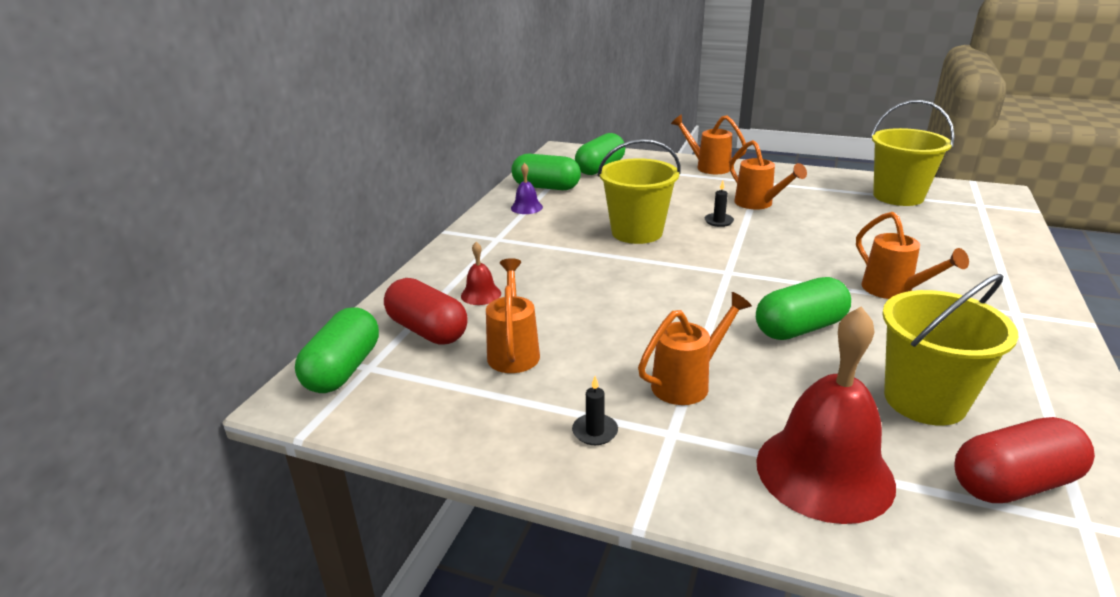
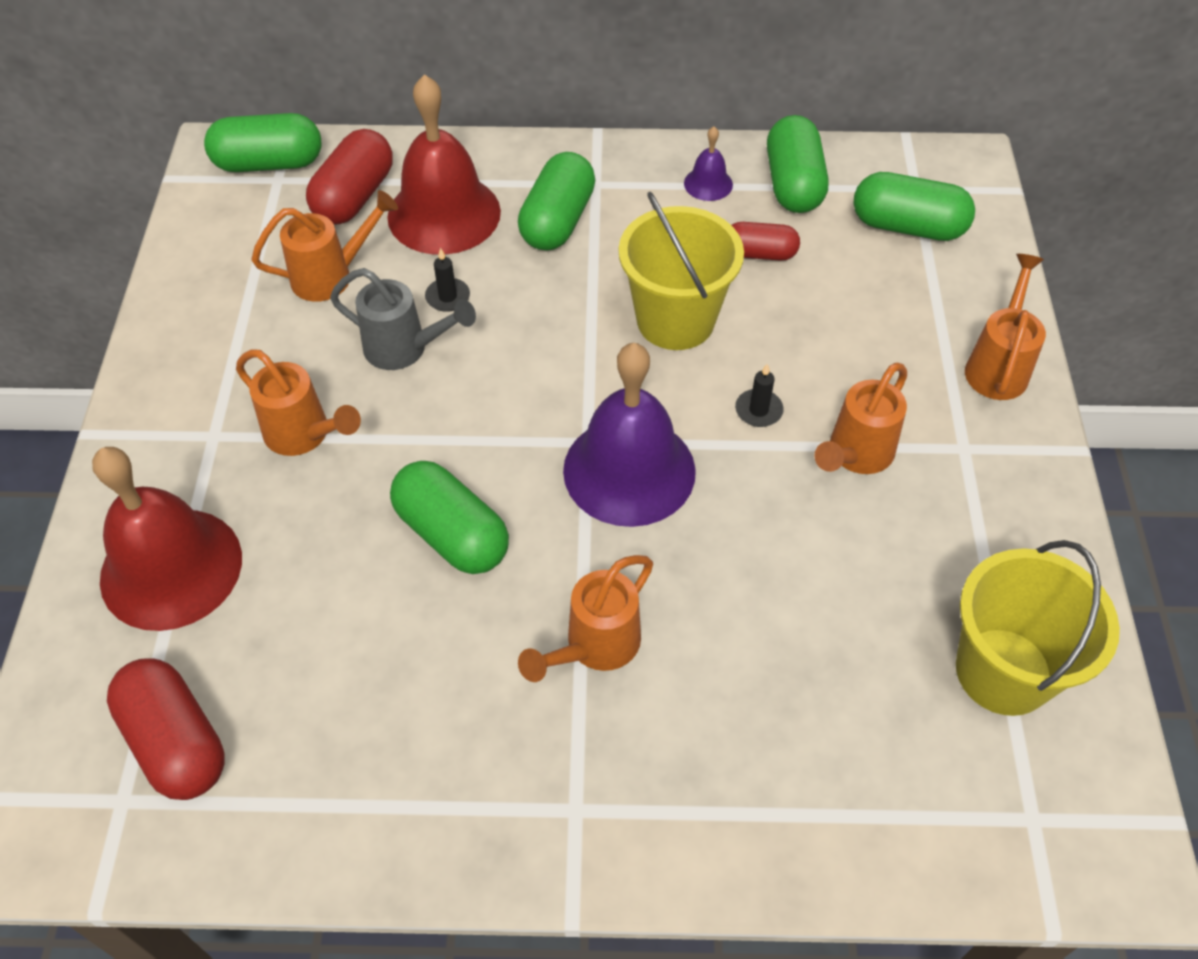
camera: 70 degrees right, 25 degrees up
(481, 294) = (444, 214): red bell -> red bell, size x2.26
(522, 255) = (558, 221): none -> green capsule
(595, 431) = (205, 374): black candle -> black candle (447, 297)
(596, 203) = (759, 253): none -> red capsule
(615, 326) = (405, 349): none -> grey watering can
(755, 262) = (629, 470): none -> purple bell
(924, 400) = (316, 667): yellow bucket -> none

